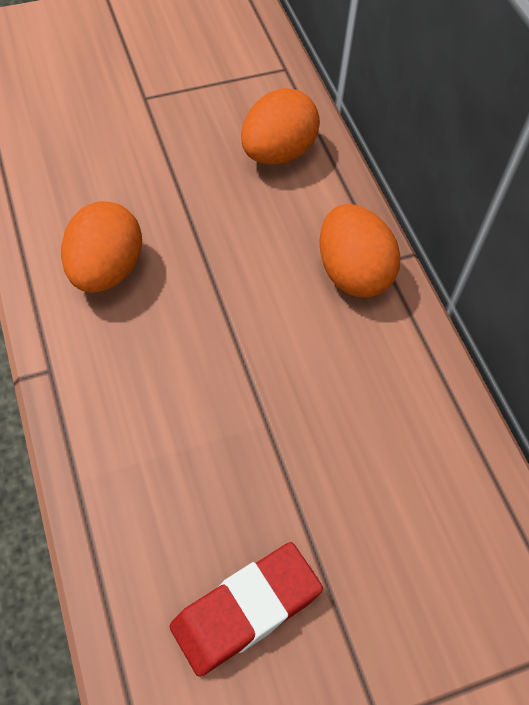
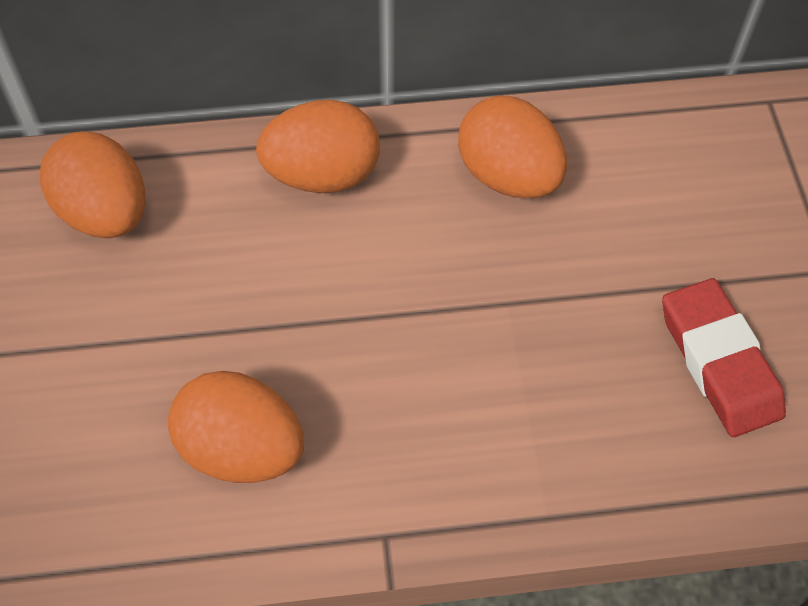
camera: 75 degrees left, 0 degrees up
(396, 407) = (508, 176): none -> orange egg

